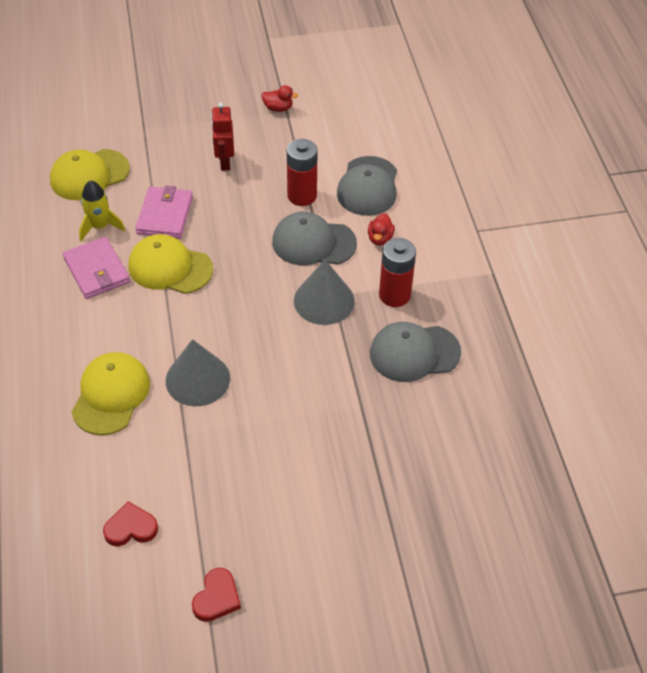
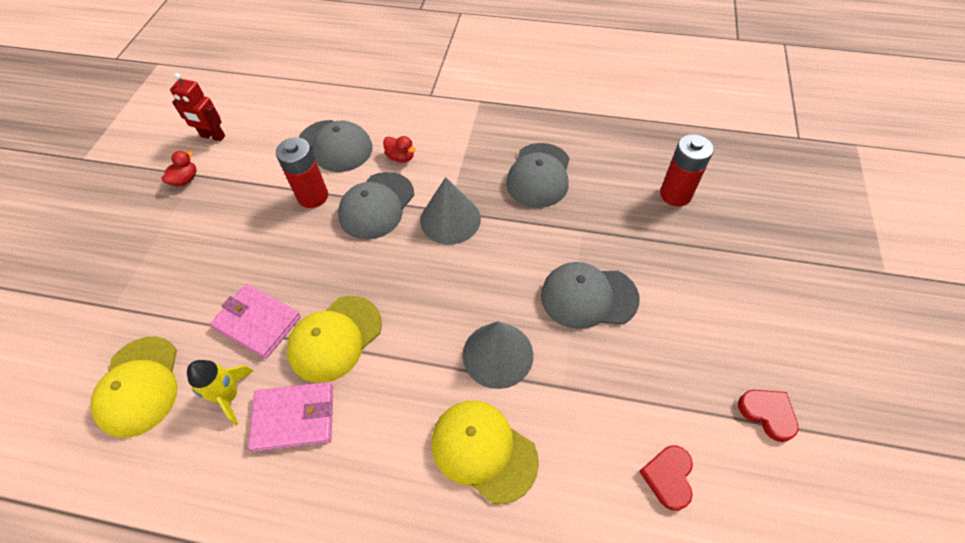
camera: 65 degrees left, 5 degrees up
(224, 162) = (223, 245): red robot -> red robot (213, 136)
(284, 430) = (588, 297): none -> grey cap
(394, 295) = (470, 168): red battery -> red battery (675, 194)

